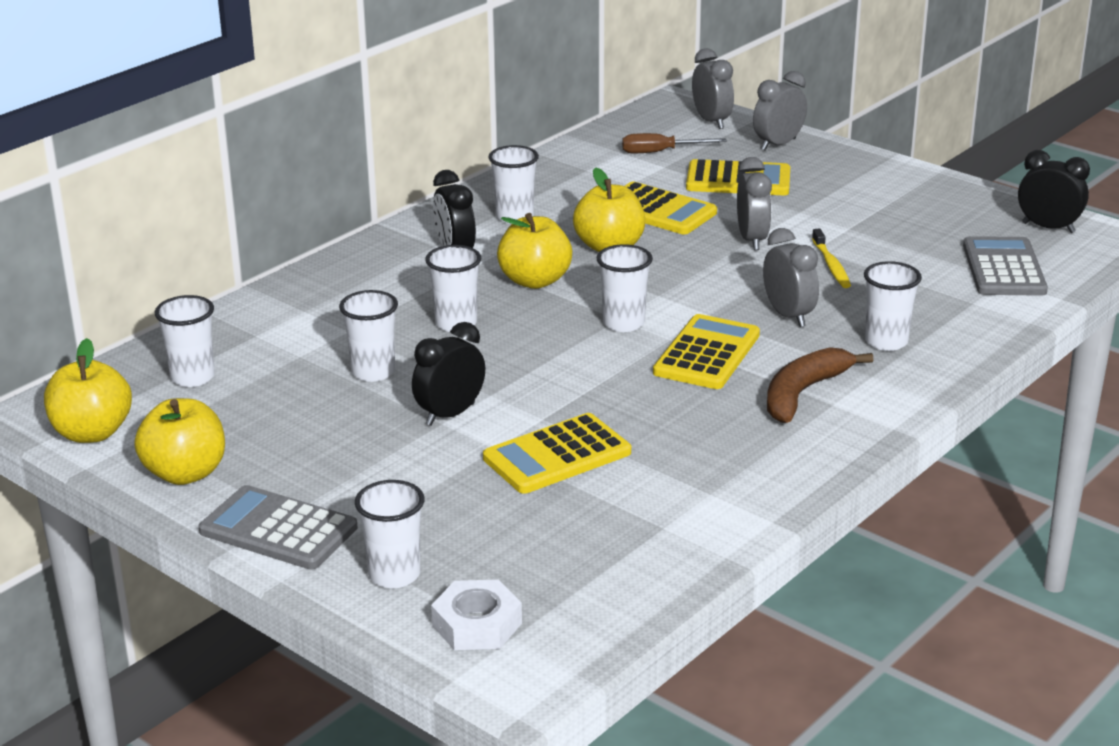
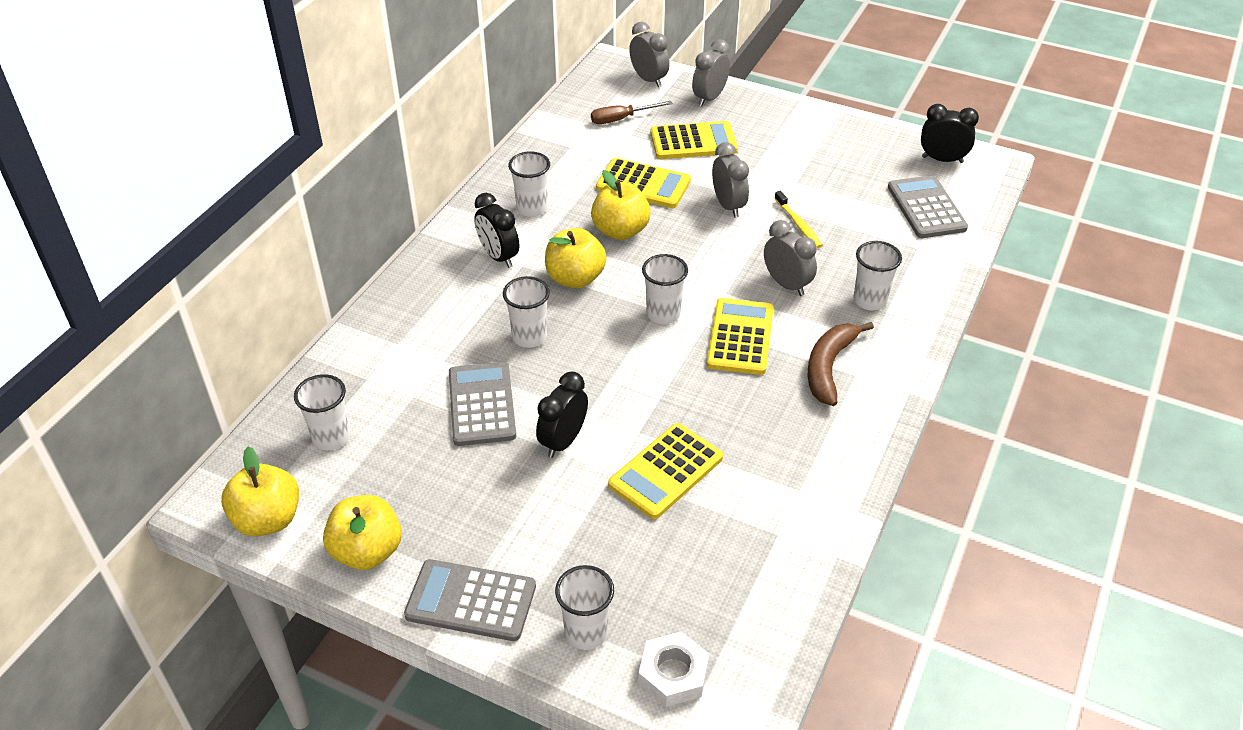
camera: 15 degrees left, 15 degrees up
(373, 372) = (482, 404): white cup -> grey calculator

